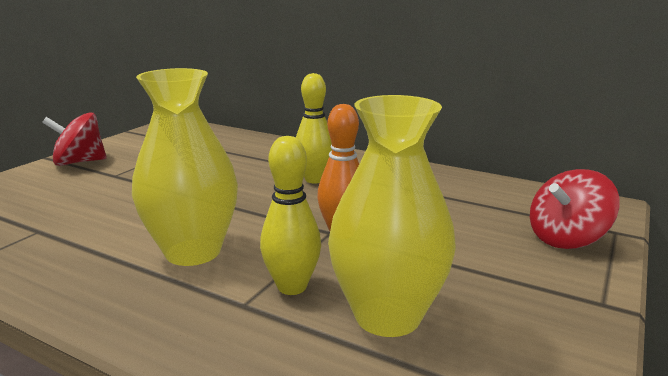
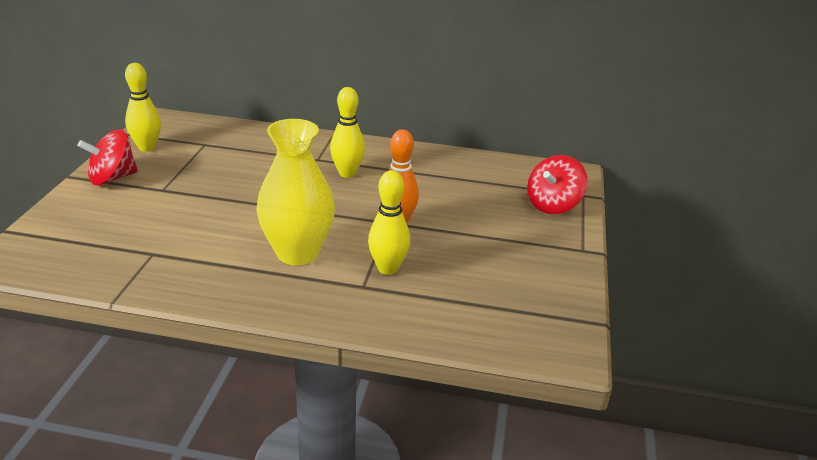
camera: 20 degrees left, 10 degrees up
(137, 142) = (147, 148): none -> yellow bowling pin
(387, 316) = (459, 278): yellow vase -> none

